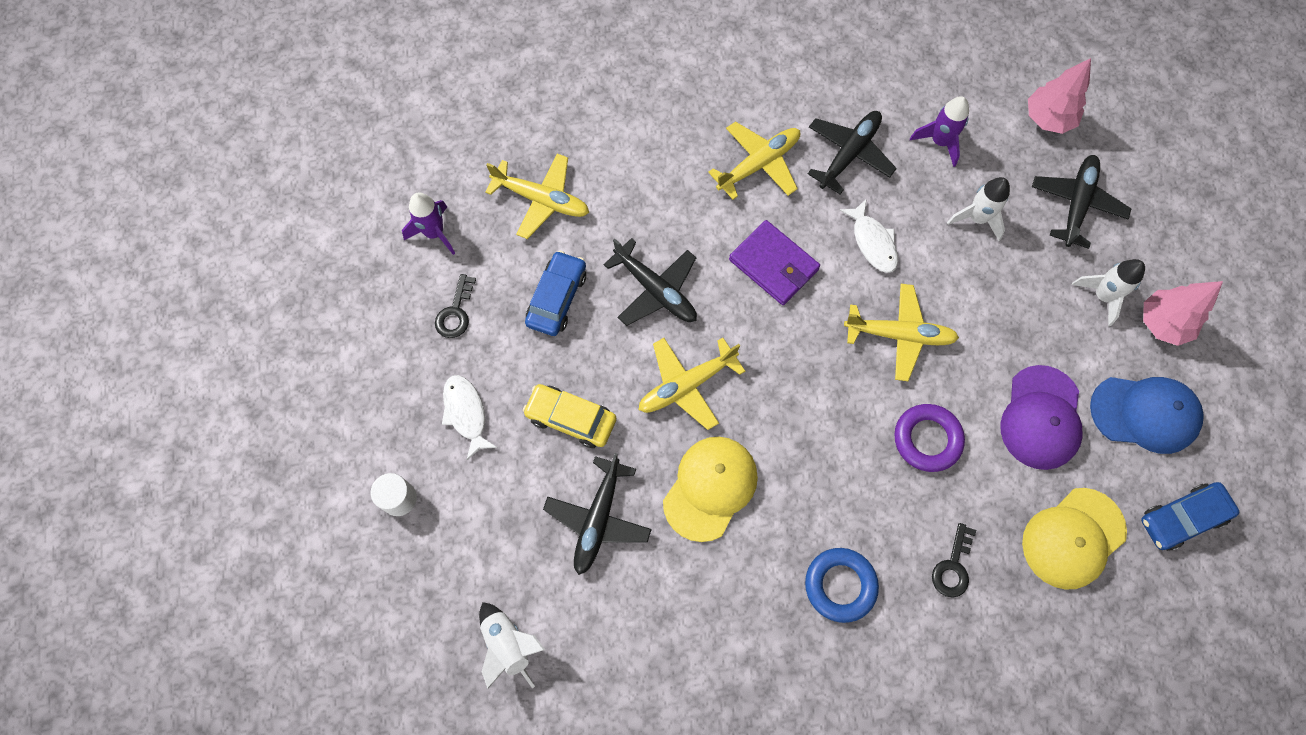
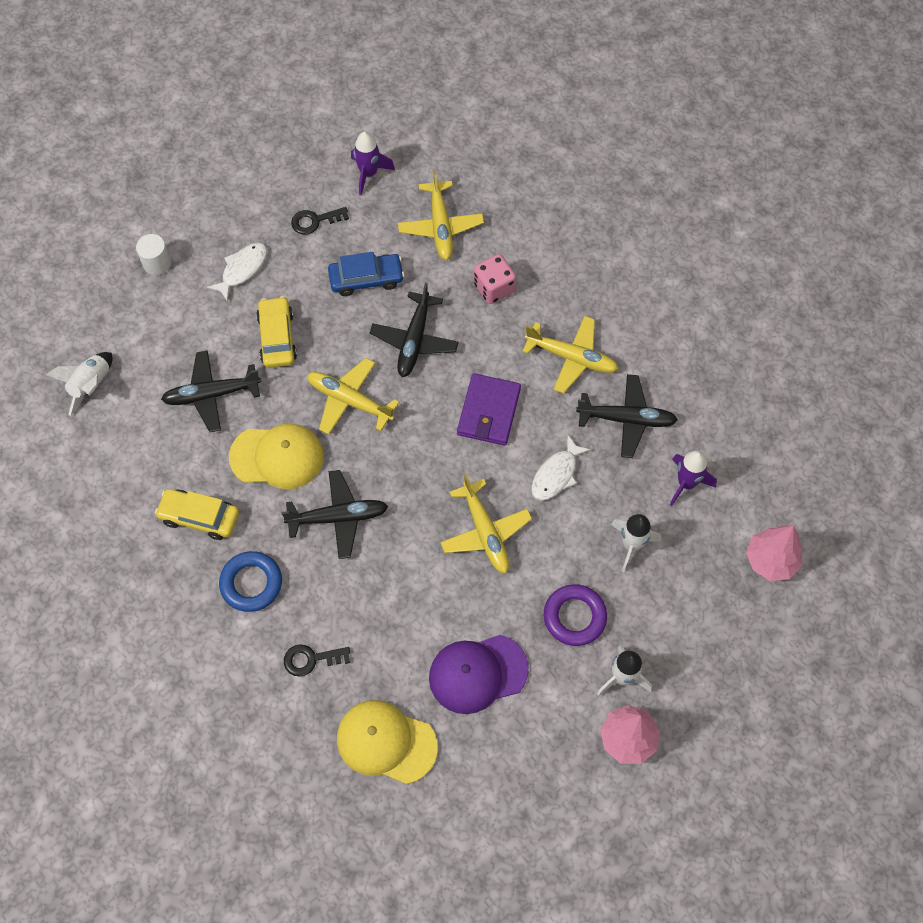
camera: 60 degrees right, 5 degrees down
(642, 189) = (494, 288): none -> pink dice
(736, 602) = (199, 517): none -> yellow car
(927, 439) = (406, 593): purple ring -> purple ring (574, 617)
(1076, 204) = (699, 619): black plane -> black plane (338, 517)
(1145, 414) = (532, 757): blue cap -> none
(1182, 518) = (453, 824): blue car -> none

